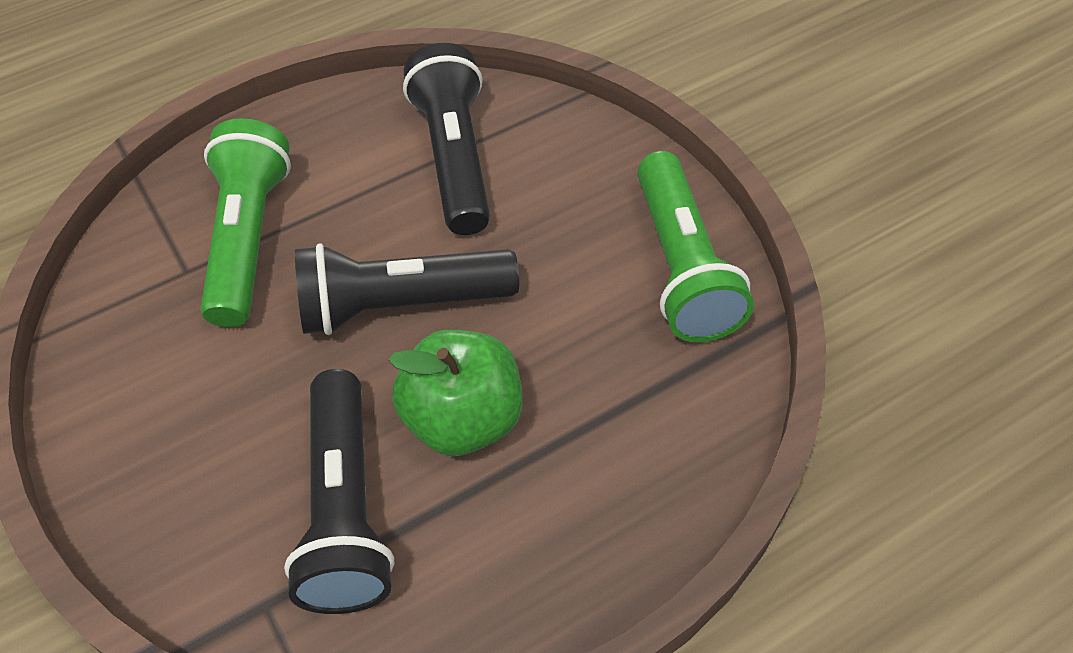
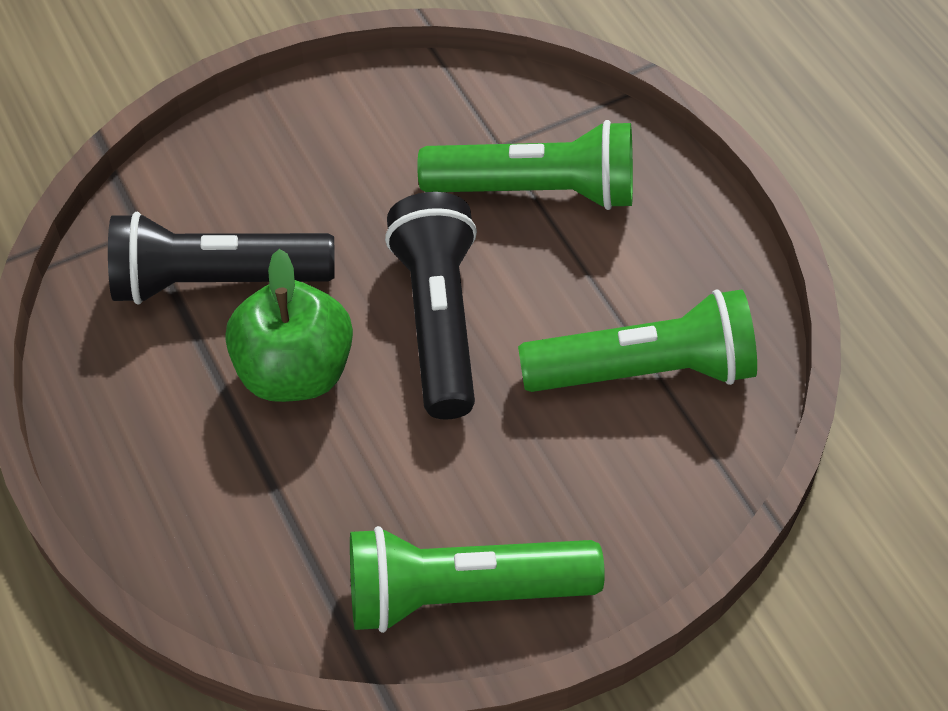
camera: 95 degrees right, 0 degrees up
(454, 157) = (645, 370): black flashlight -> green flashlight

